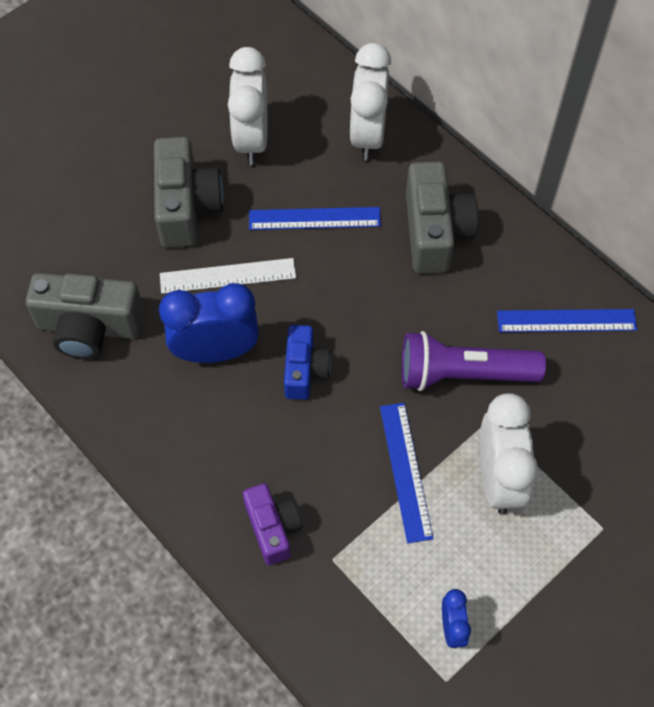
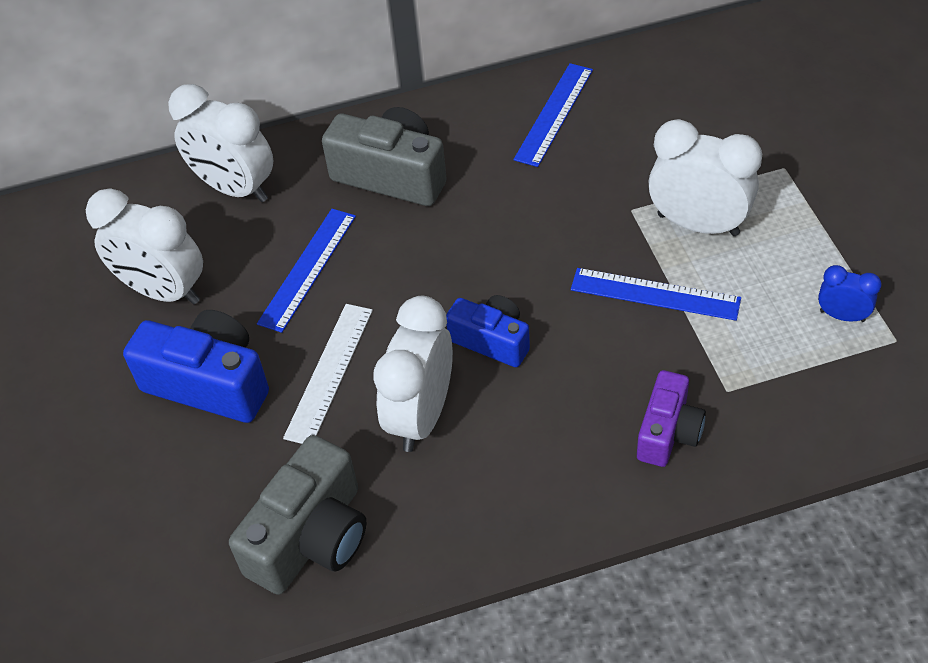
camera: 60 degrees left, 10 degrees down
(186, 207) = (209, 383): grey camera -> blue camera
(216, 351) = (421, 416): blue clock -> white clock
(273, 528) = (668, 432): purple camera -> purple camera turned 105 degrees clockwise
(463, 374) = (569, 211): purple flashlight -> none

